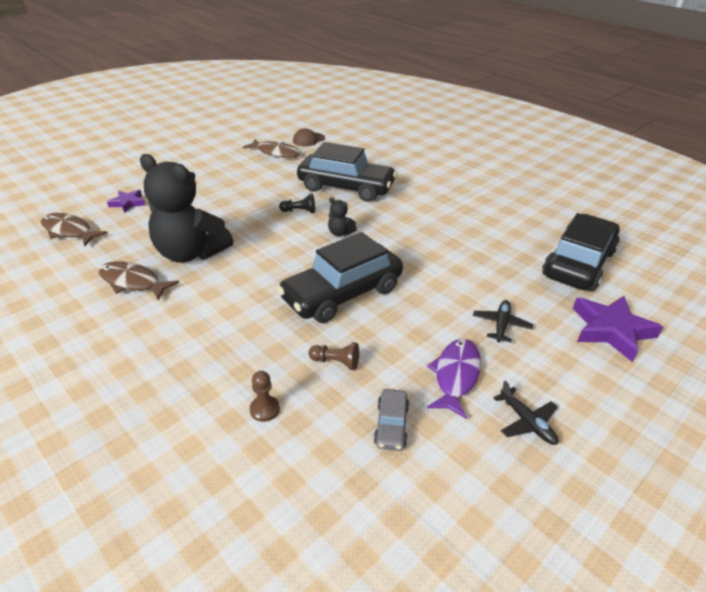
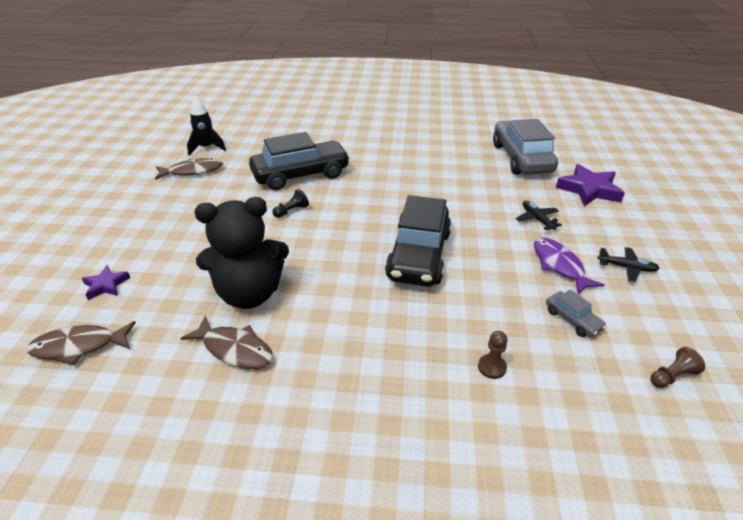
camera: 40 degrees left, 0 degrees up
(133, 282) = (234, 349): brown fish -> brown fish turned 135 degrees counterclockwise
(308, 139) = (206, 148): brown cap -> black rocket
(336, 362) = (485, 304): brown pawn -> brown pawn (672, 376)
(340, 233) = (350, 212): black teddy bear -> none
(578, 264) = (521, 158): black car -> grey car

